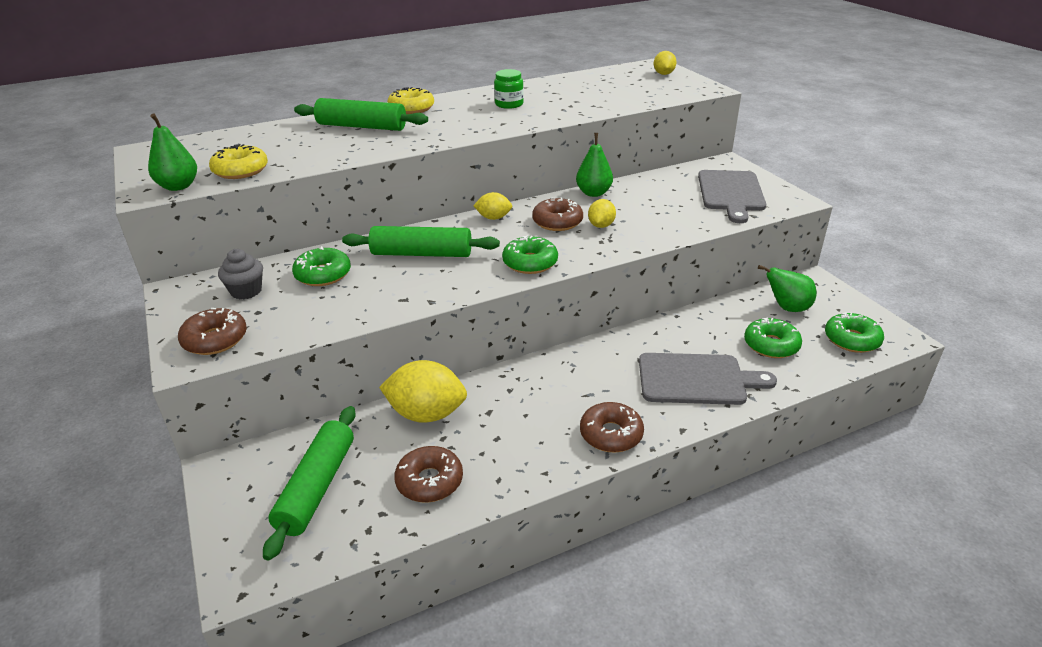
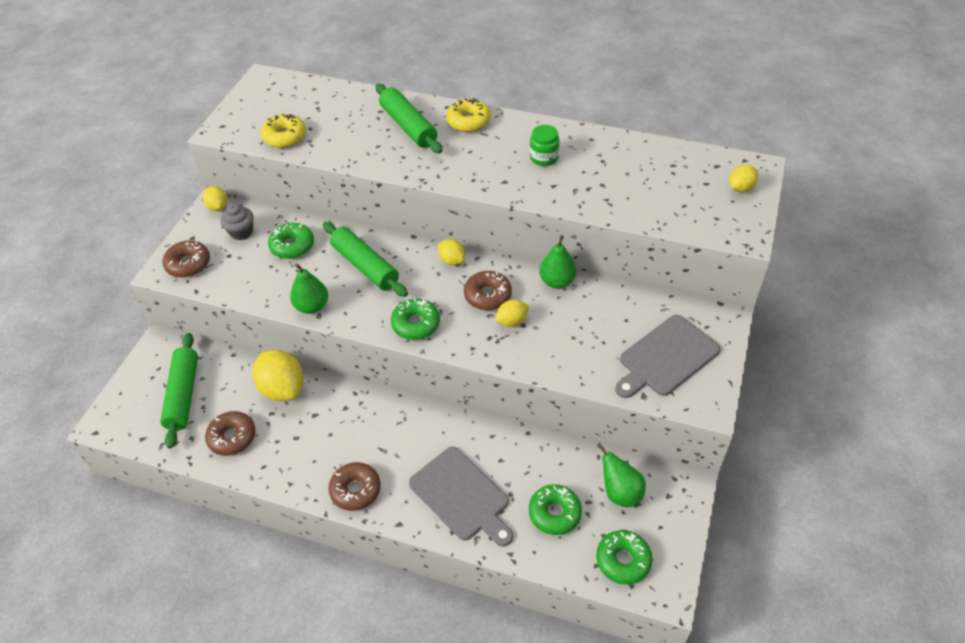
camera: 45 degrees right, 15 degrees up
(178, 186) = (238, 134): green pear -> green pear (312, 306)
(185, 288) = (218, 207): none -> yellow lemon
(316, 487) = (183, 394): green rolling pin -> green rolling pin turned 60 degrees counterclockwise

